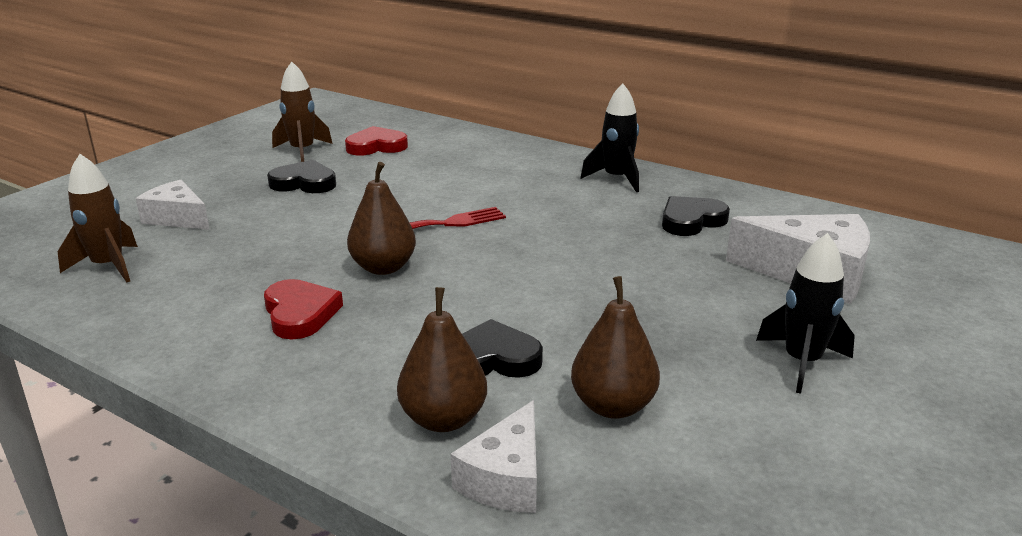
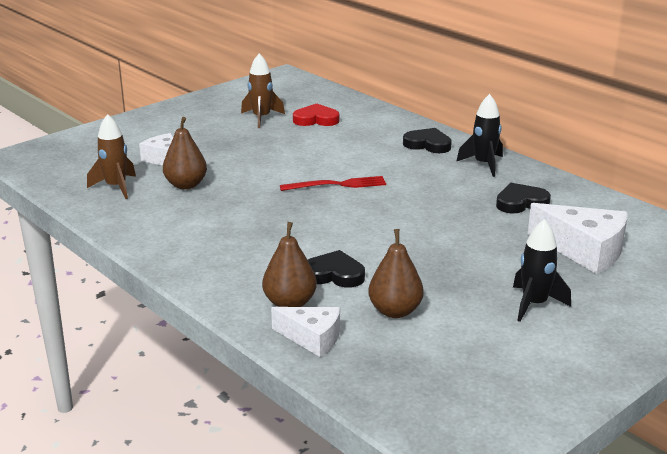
camera: 15 degrees right, 0 degrees up
(300, 313) = (225, 232): red heart -> none
(304, 183) = (255, 143): black heart -> black heart (428, 144)
(383, 267) = (288, 209): brown pear -> brown pear (186, 185)
(506, 478) = (312, 338): white cheese -> white cheese turned 105 degrees counterclockwise

